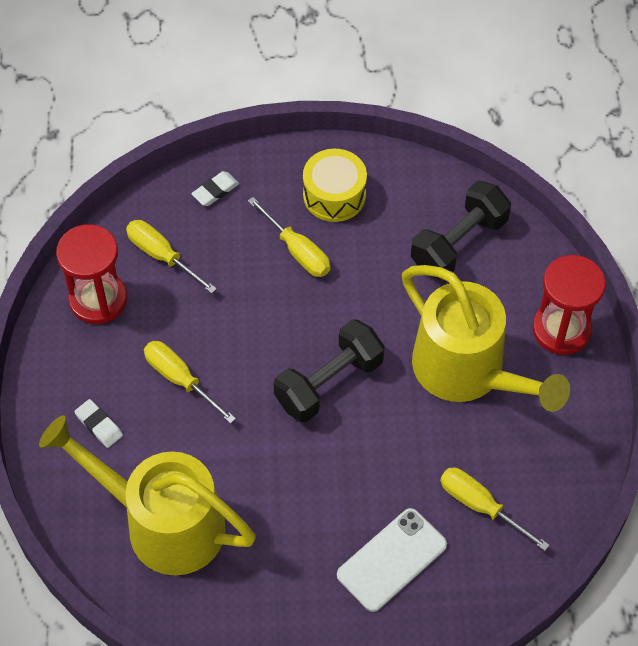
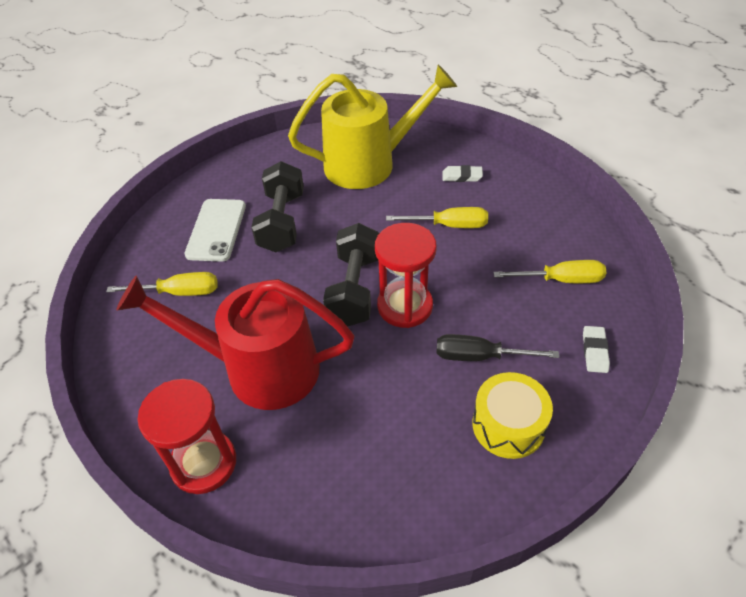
camera: 140 degrees right, 10 degrees down
(98, 299) = (557, 228): red hourglass -> red hourglass (405, 306)
(297, 251) = (479, 356): yellow screwdriver -> black screwdriver
(458, 243) = (361, 470): black dumbbell -> black dumbbell (282, 222)
(469, 372) = (258, 369): yellow watering can -> red watering can

